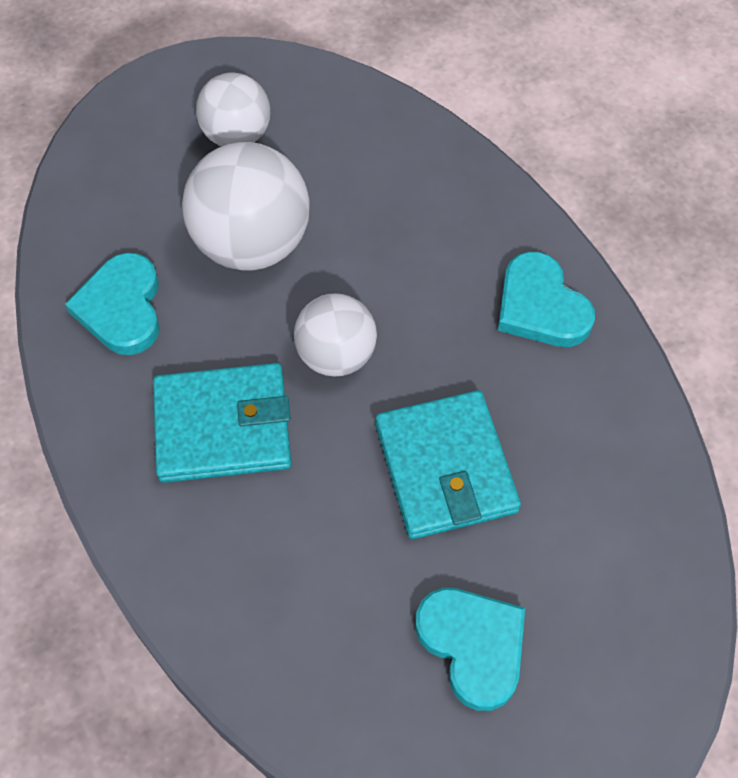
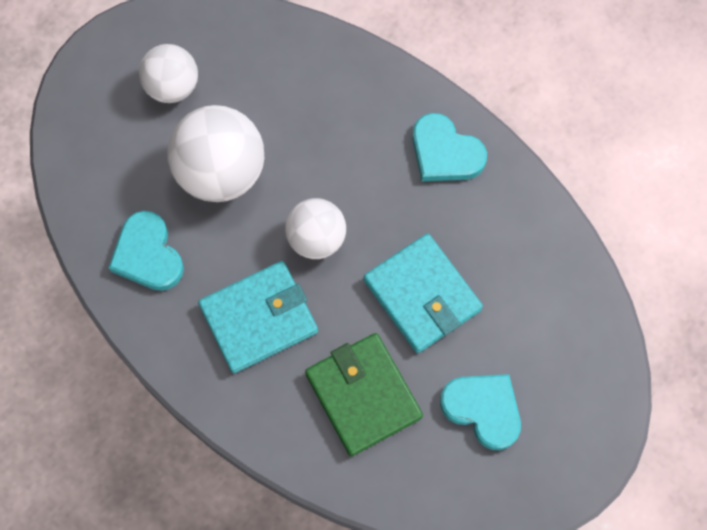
camera: 20 degrees left, 10 degrees up
(316, 569) = (363, 395): none -> green wallet

